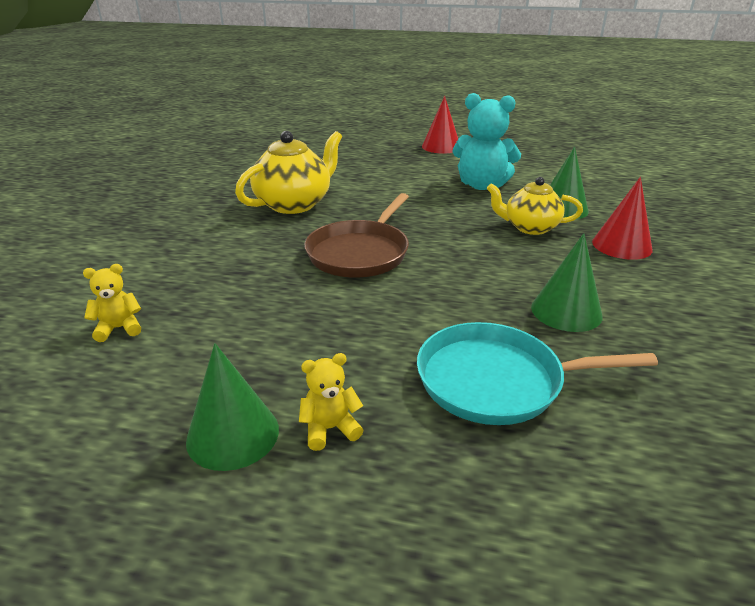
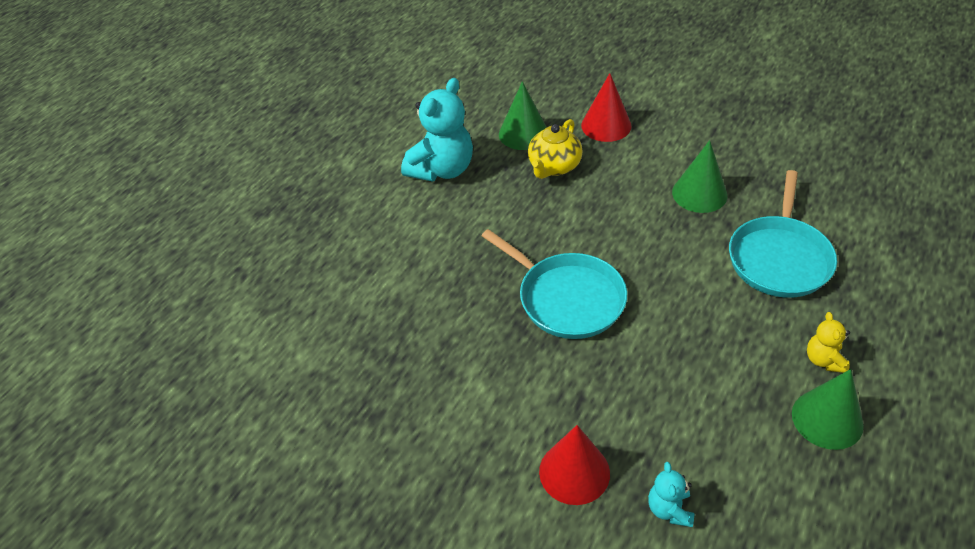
camera: 70 degrees left, 15 degrees up
(119, 328) = (669, 509): yellow teddy bear -> turquoise teddy bear
(294, 204) = (422, 338): yellow teapot -> none
(360, 253) = (566, 298): brown pan -> turquoise pan
(441, 147) = (305, 170): red cone -> red cone (574, 472)

